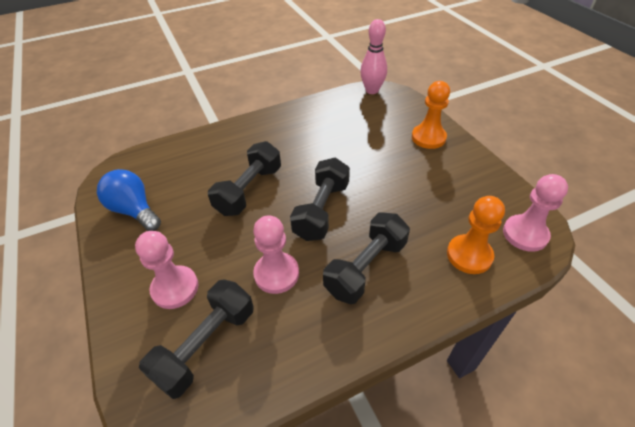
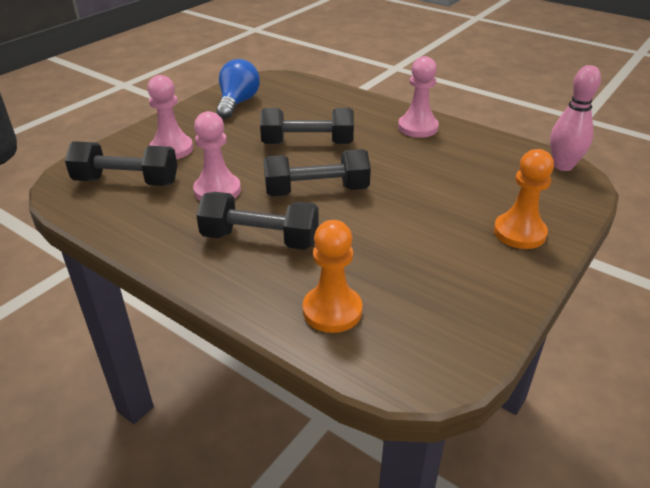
camera: 60 degrees right, 10 degrees down
(525, 234) = (410, 356): pink pawn -> pink pawn (417, 127)

